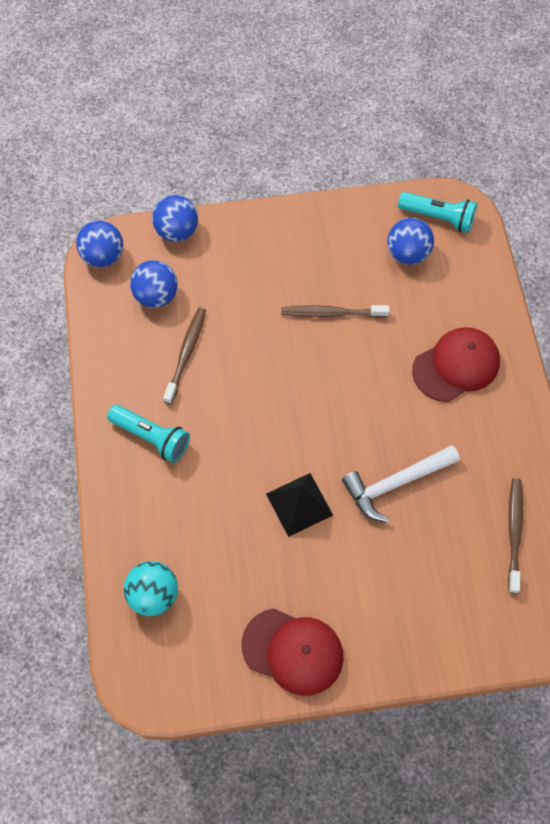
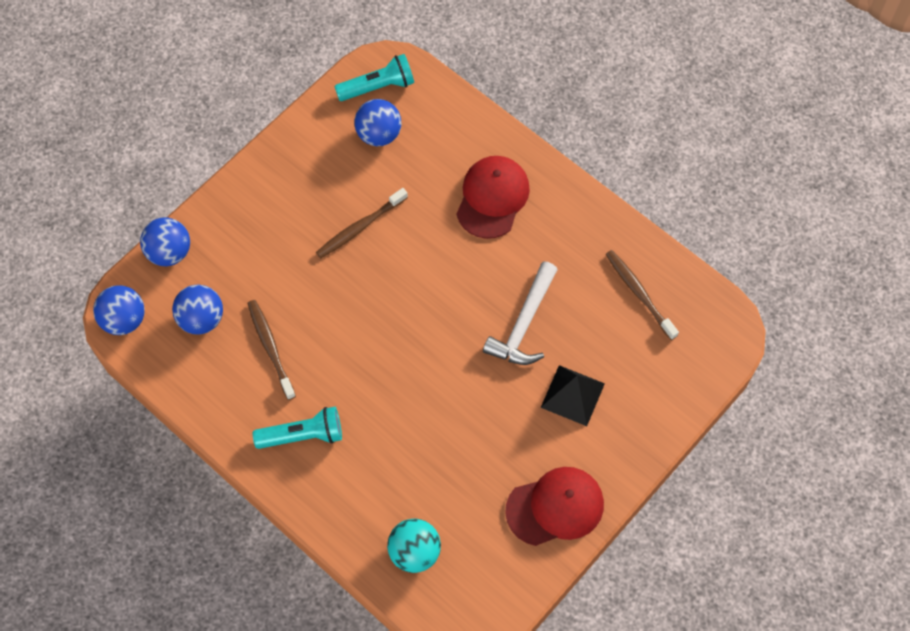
camera: 40 degrees left, 0 degrees up
(299, 504) = (465, 396): black pyramid -> black pyramid (572, 395)

